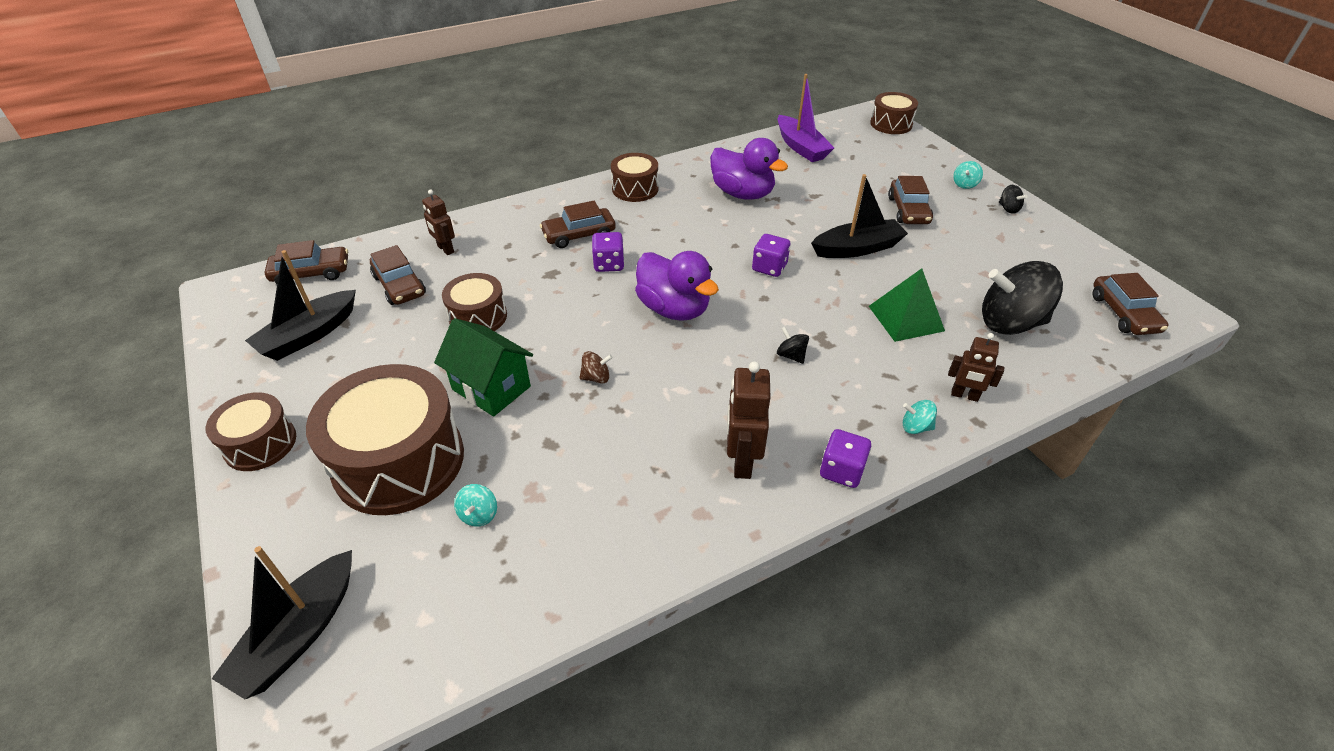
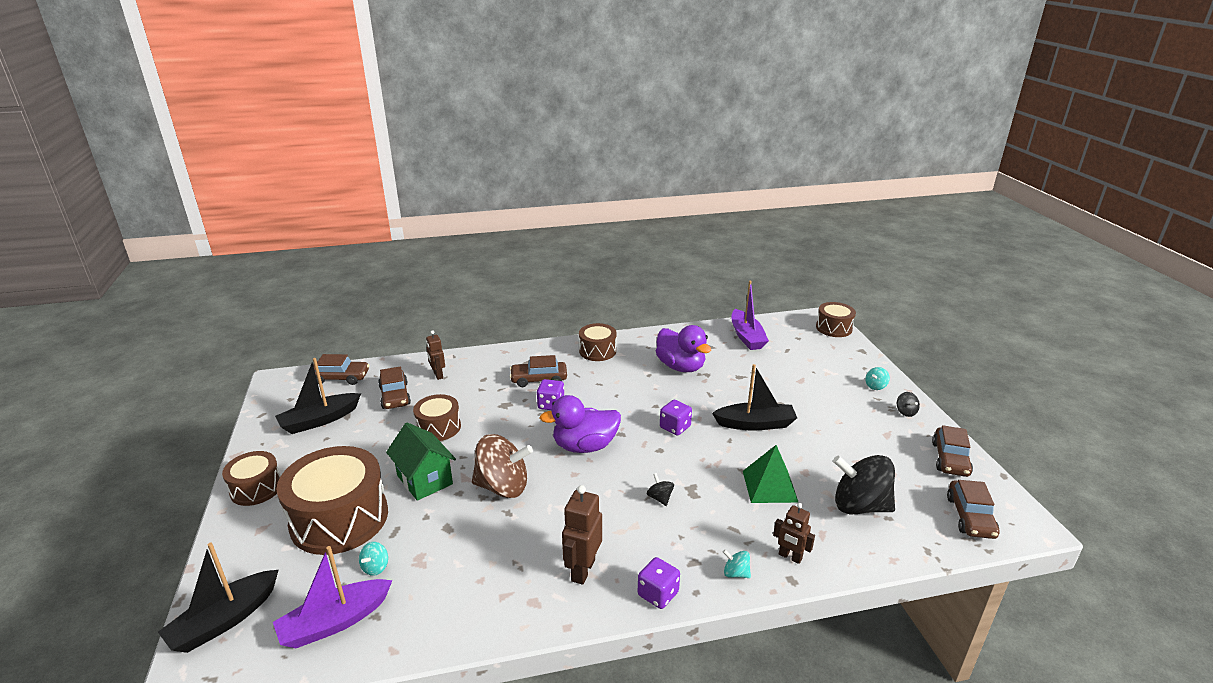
camera: 15 degrees right, 15 degrees down
(457, 599) = (335, 622): none -> purple boat
(596, 377) = (502, 487): brown spinning top -> brown spinning top, size x2.38
(674, 309) = (584, 446): purple duck -> purple duck turned 105 degrees clockwise
(908, 210) = (814, 400): brown car -> brown car (950, 459)

